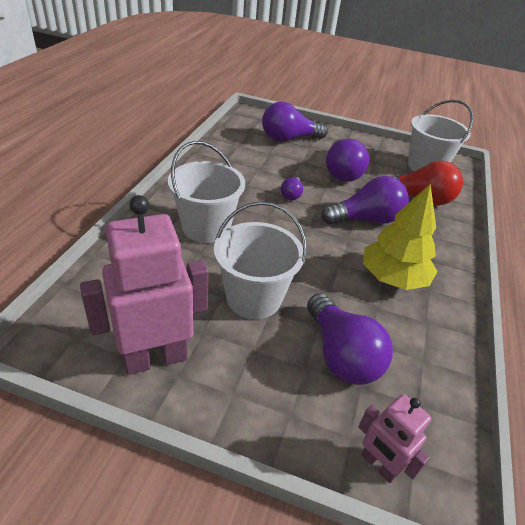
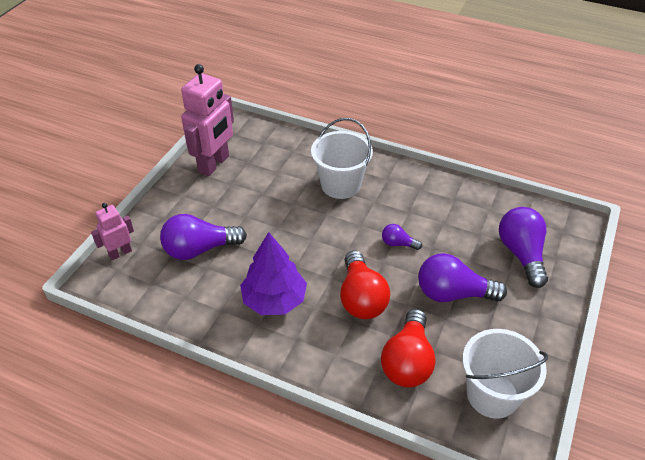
camera: 100 degrees right, 5 degrees up
(155, 358) = (214, 164): pink robot -> pink robot turned 45 degrees clockwise
(253, 298) = (258, 208): white bucket -> none
(366, 219) = (361, 298): purple light bulb -> red light bulb
(393, 278) = (274, 300): yellow tree -> purple tree

